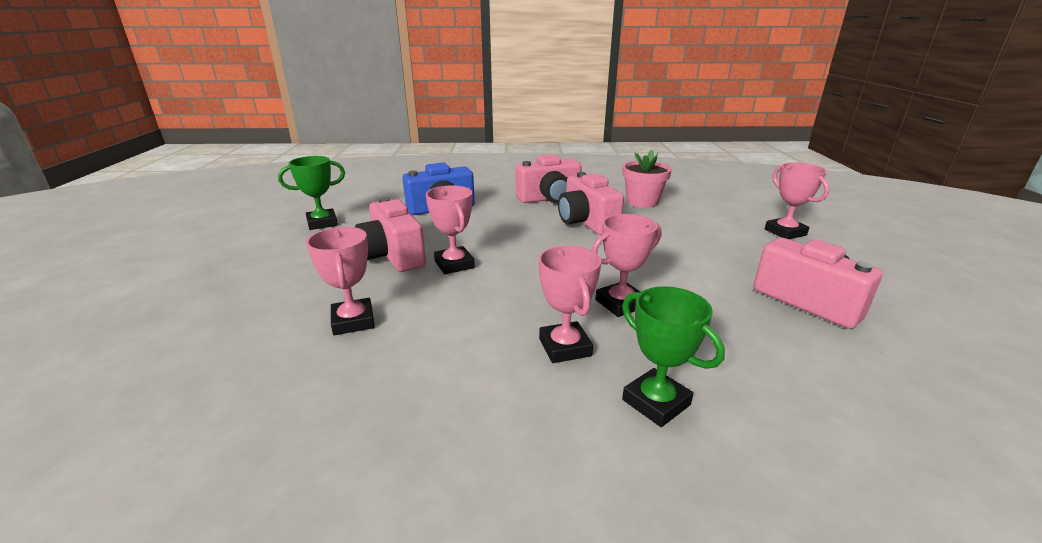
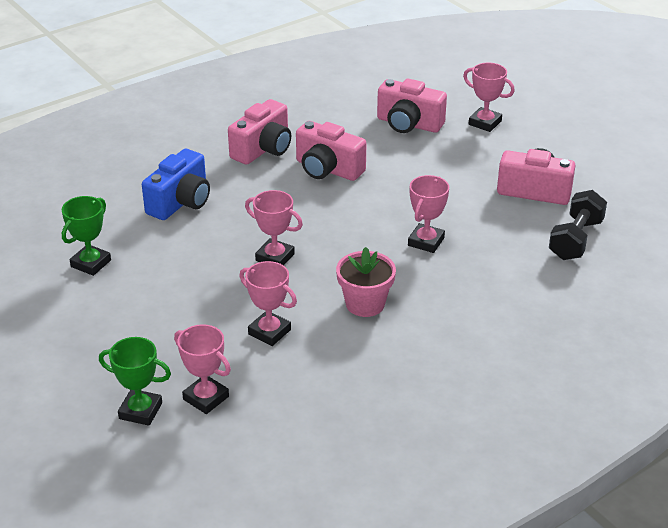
camera: 35 degrees left, 10 degrees up
(393, 256) = (214, 270): pink camera -> pink camera (408, 124)
(565, 347) = (422, 288): pink trophy -> pink trophy (206, 398)
(642, 202) = (349, 123): pink flower pot -> pink flower pot (365, 304)
(656, 402) = (498, 298): green trophy -> green trophy (140, 411)
(843, 375) = (575, 239): none -> black dumbbell

